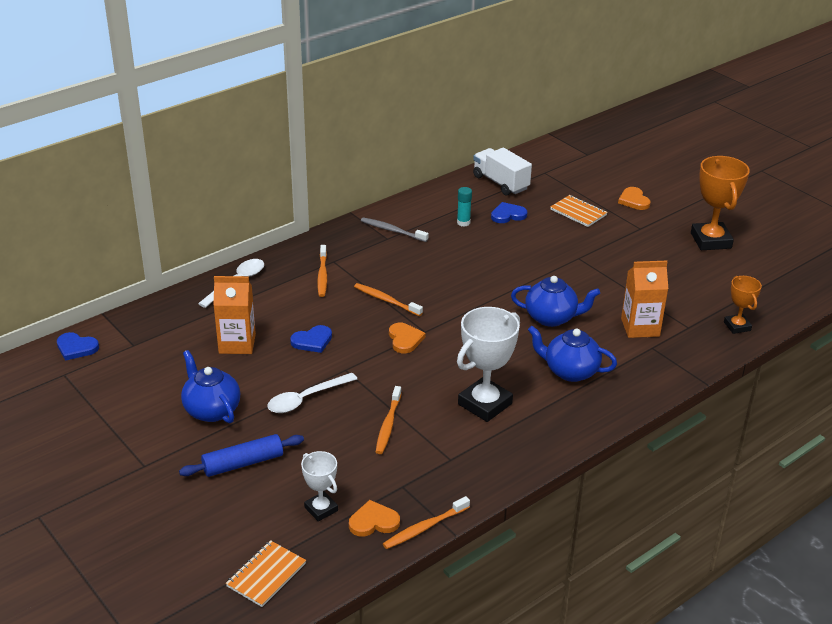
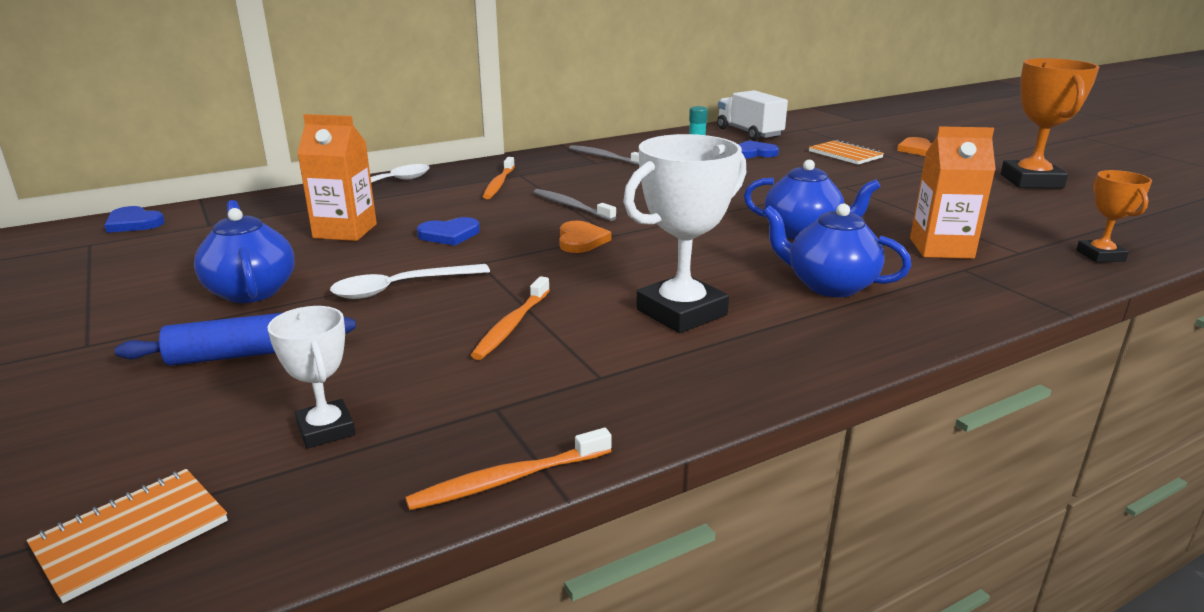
camera: 10 degrees right, 10 degrees down
(373, 522) = (412, 459): orange heart -> none
(386, 300) = (571, 206): orange toothbrush -> grey toothbrush

